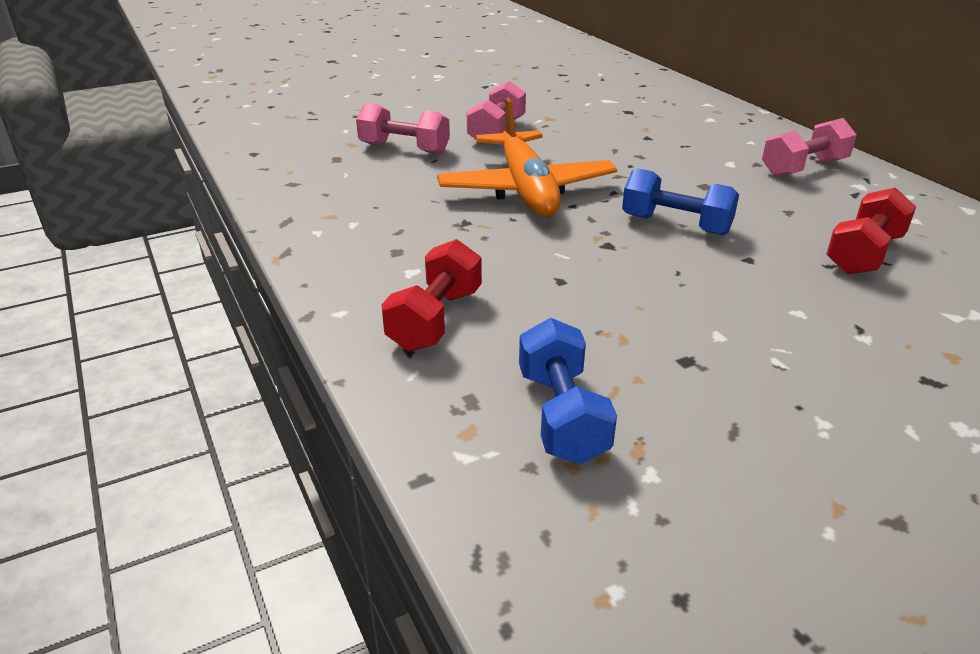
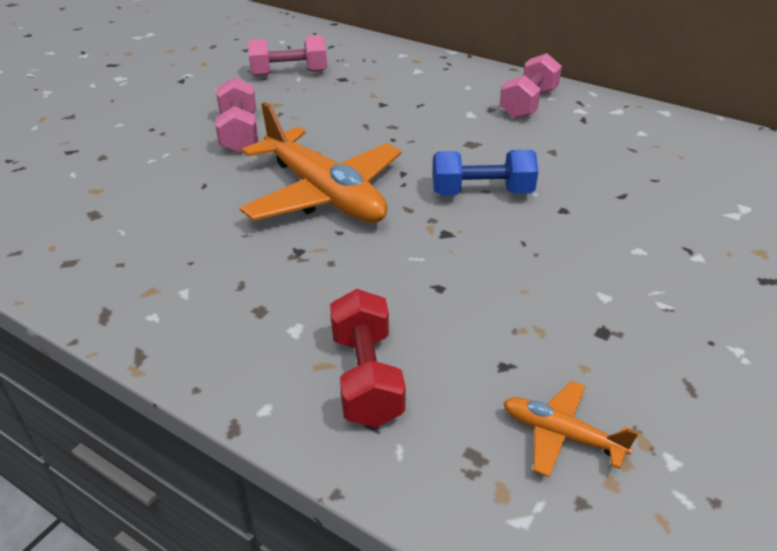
camera: 30 degrees left, 5 degrees up
(404, 149) = (160, 180): pink dumbbell -> pink dumbbell (289, 73)
(562, 415) = (560, 434): blue dumbbell -> orange plane
(864, 254) = (635, 177): red dumbbell -> none

